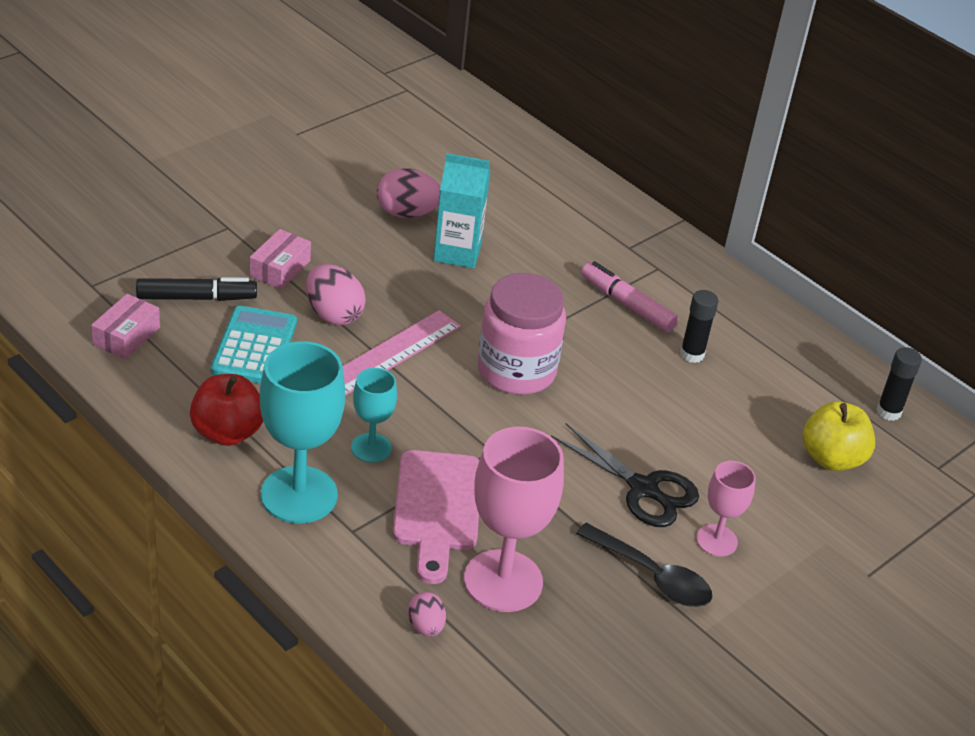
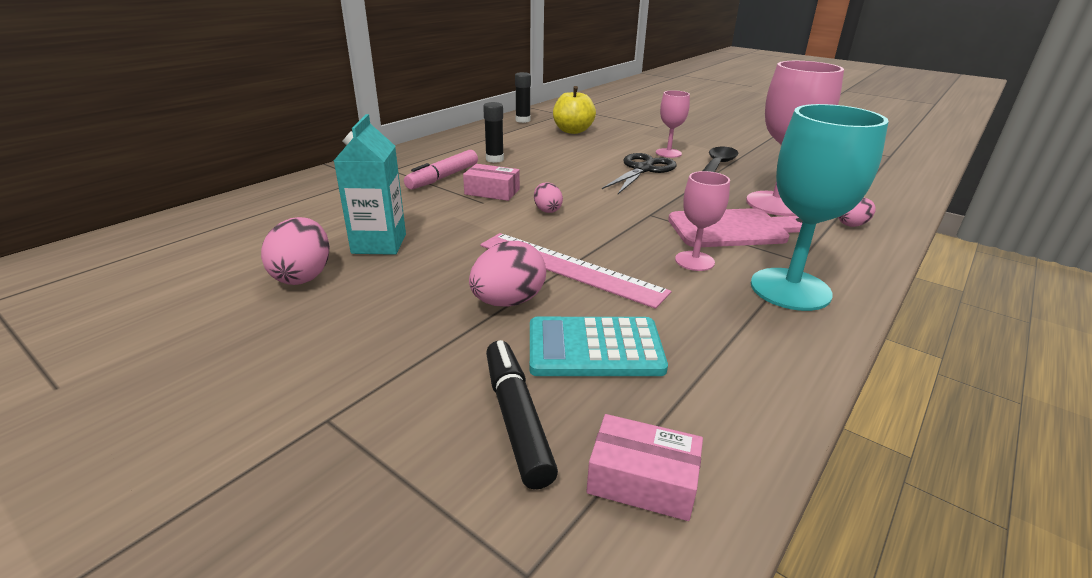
camera: 95 degrees left, 10 degrees down
(227, 432) = (752, 344): red apple -> none
(280, 268) = (428, 352): pink box -> pink box (492, 192)
(371, 448) = (694, 261): turquoise goblet -> pink goblet
(516, 371) = (547, 210): pink jar -> pink egg

